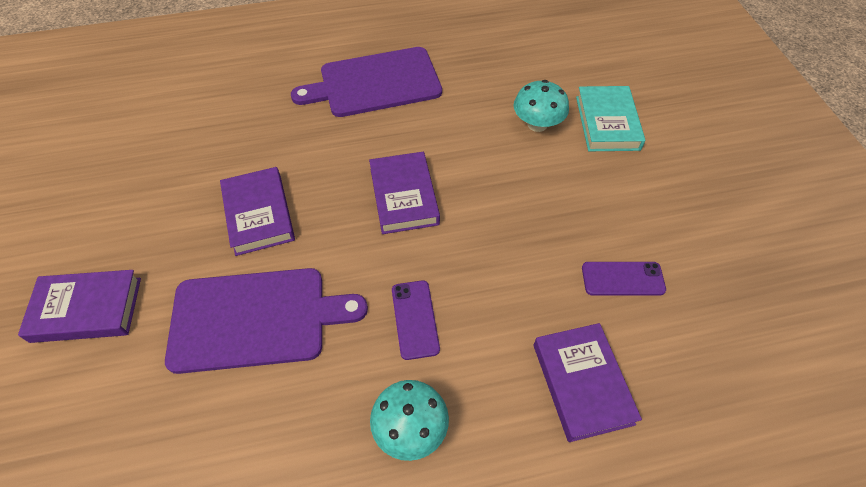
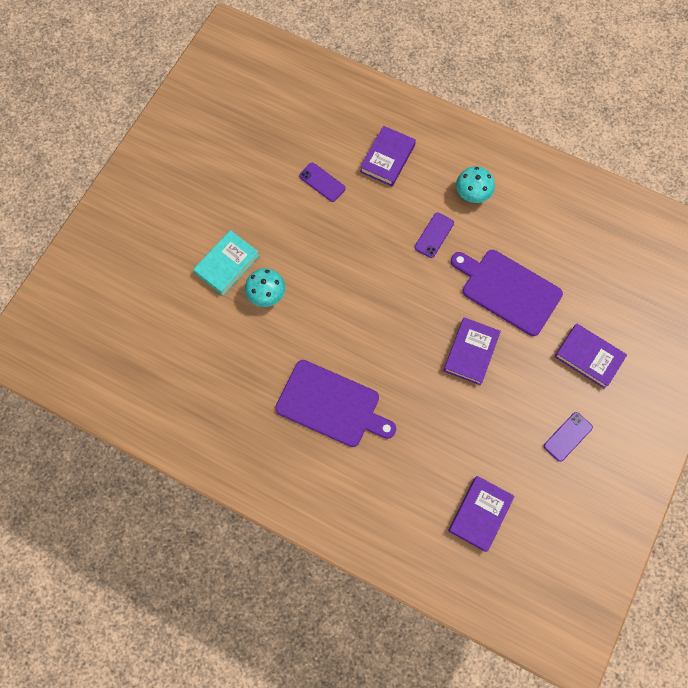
camera: 140 degrees left, 15 degrees up
(81, 205) = (568, 436): none -> purple phone
(404, 196) = (384, 304): purple book -> purple book (480, 514)

